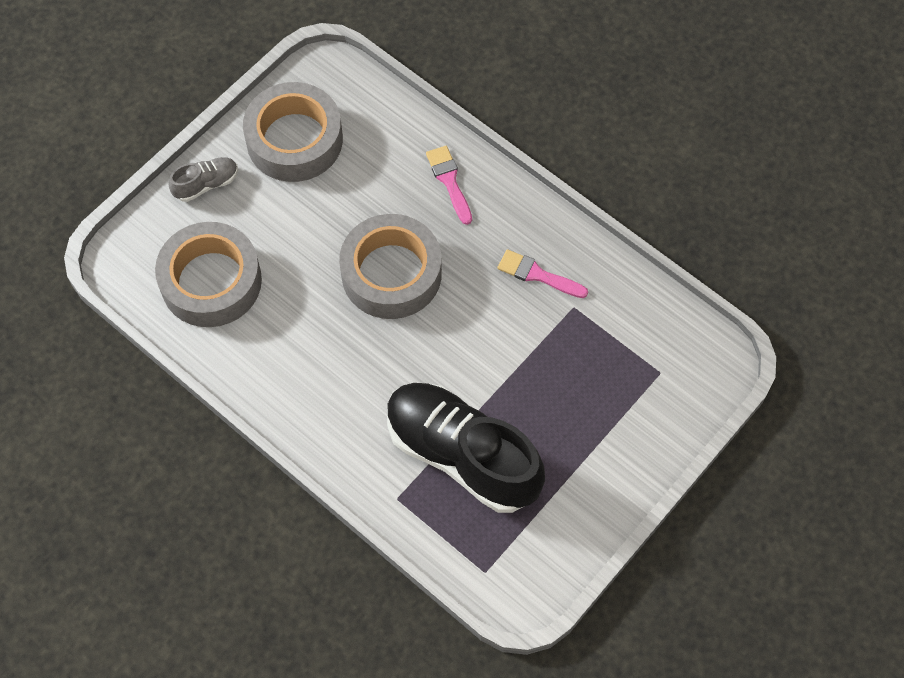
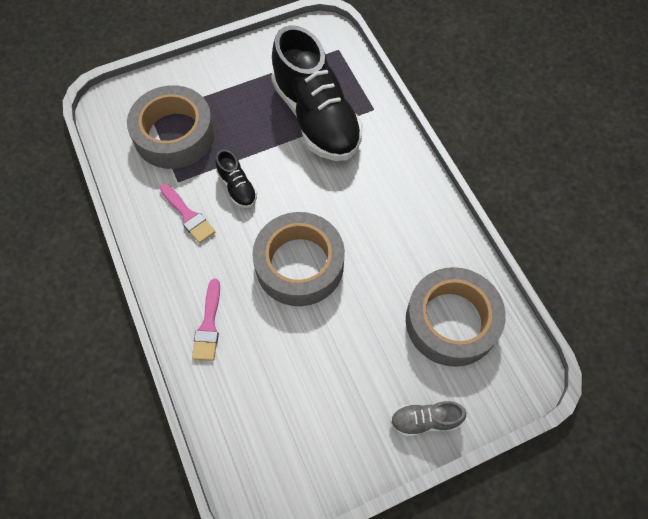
camera: 155 degrees left, 0 degrees up
(294, 140) = (324, 431): grey tape -> grey tape (174, 134)
(504, 327) = (237, 187): none -> black shoe

